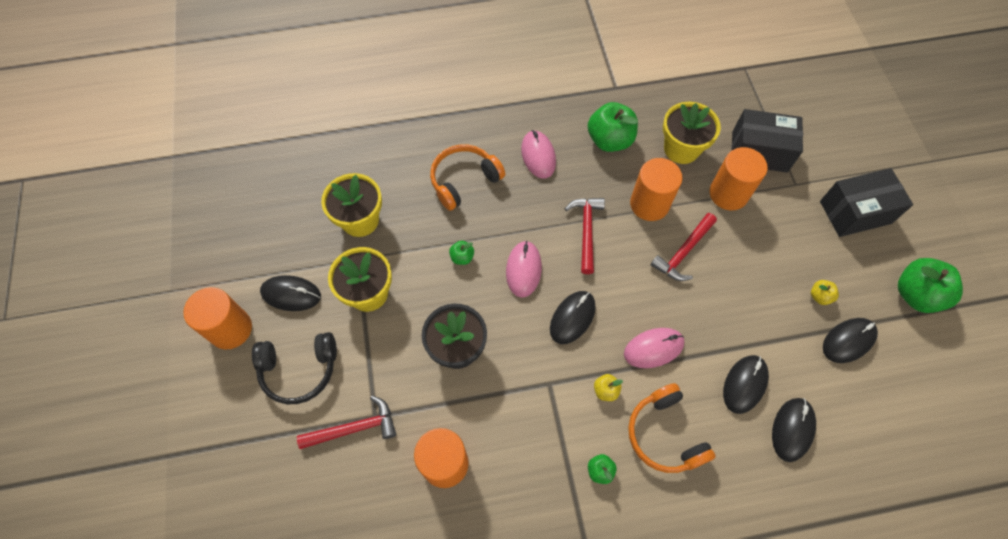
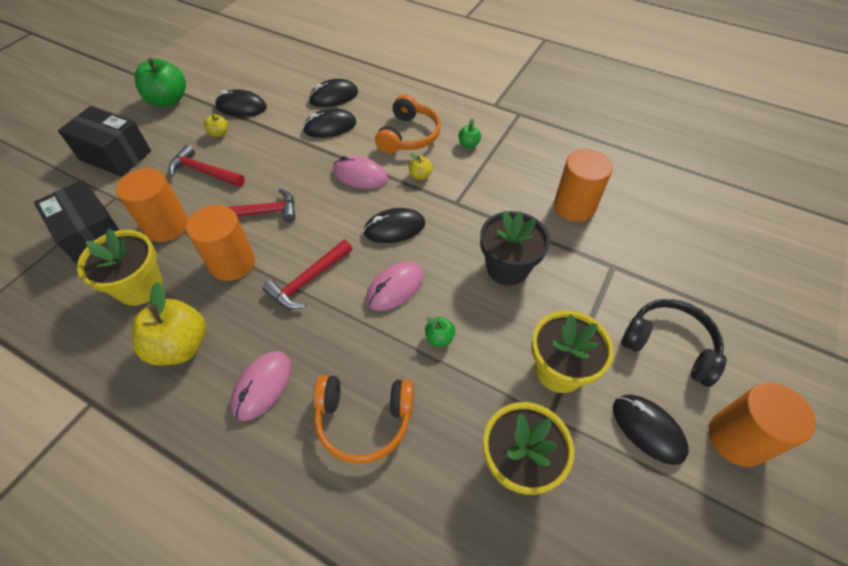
camera: 140 degrees left, 10 degrees down
(354, 428) = (636, 269): red hammer -> red hammer (204, 172)
(610, 140) = (180, 346): green apple -> yellow apple

